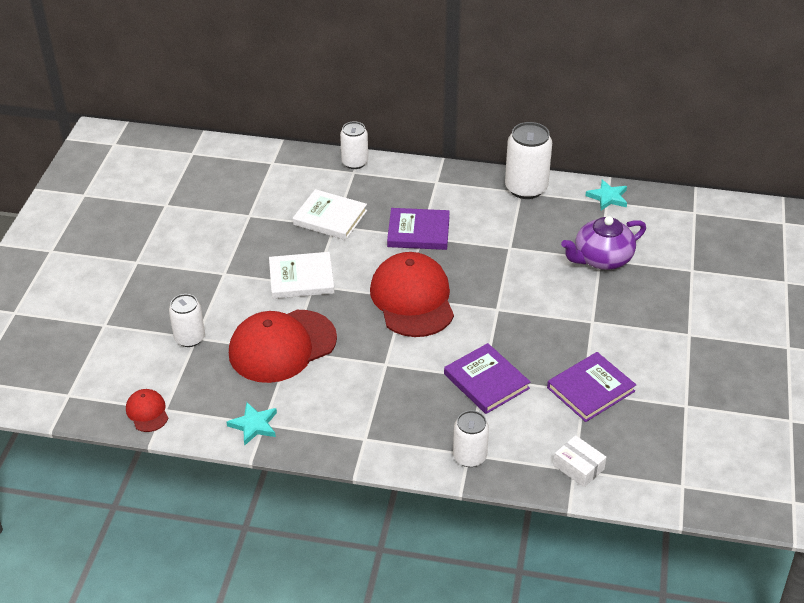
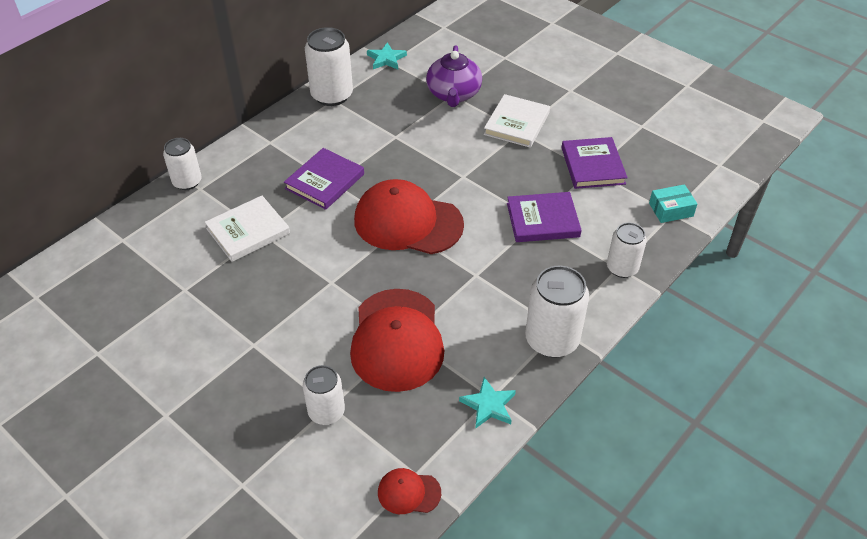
camera: 60 degrees left, 5 degrees up
(301, 278) = (314, 287): white book -> white book (516, 124)
(348, 439) = (552, 340): none -> white can
(578, 467) = (671, 210): white box -> turquoise box

